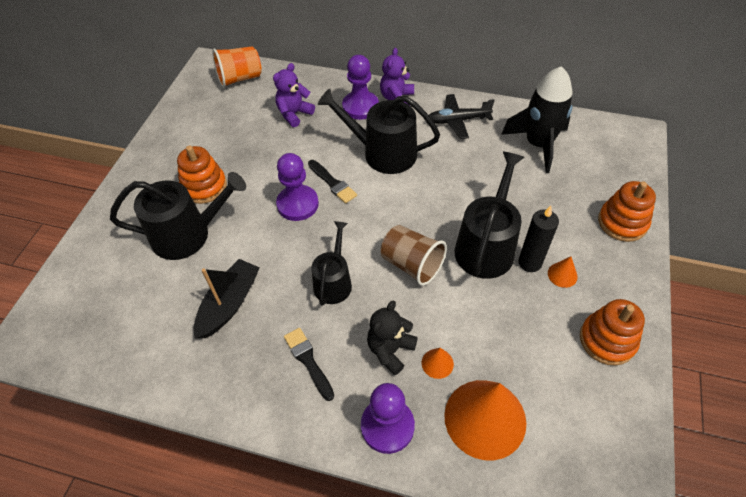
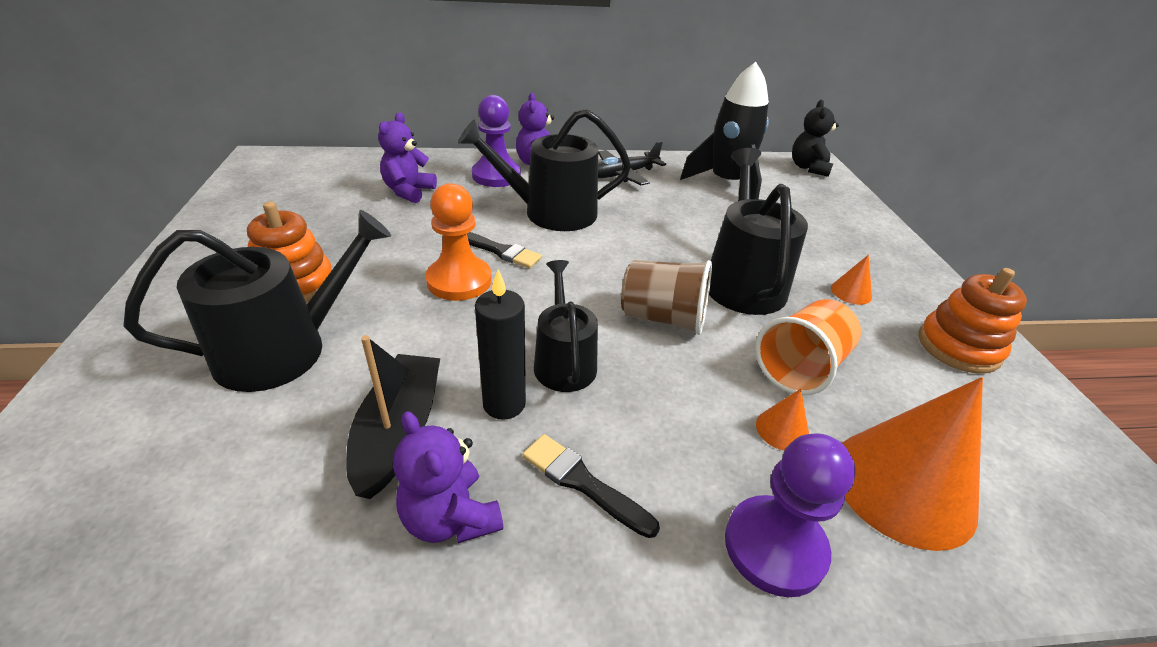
camera: 25 degrees left, 15 degrees down
(237, 359) = (450, 518): none -> purple teddy bear
(240, 78) = (313, 167): orange cup -> orange cup (801, 367)
(297, 204) = (459, 281): purple pawn -> orange pawn
(390, 350) = (704, 430): black teddy bear -> black teddy bear (808, 168)
(530, 262) = (805, 287): black candle -> black candle (504, 404)
(622, 222) = (868, 234): orange stacking toy -> none

